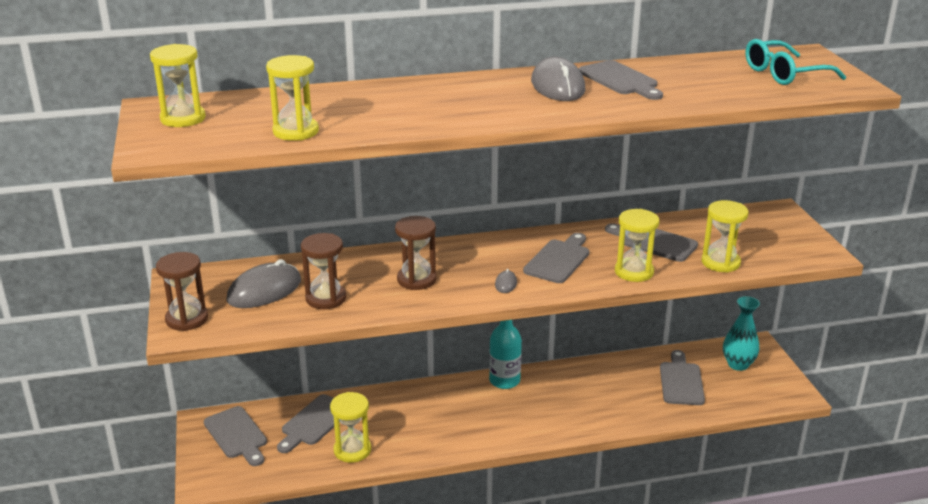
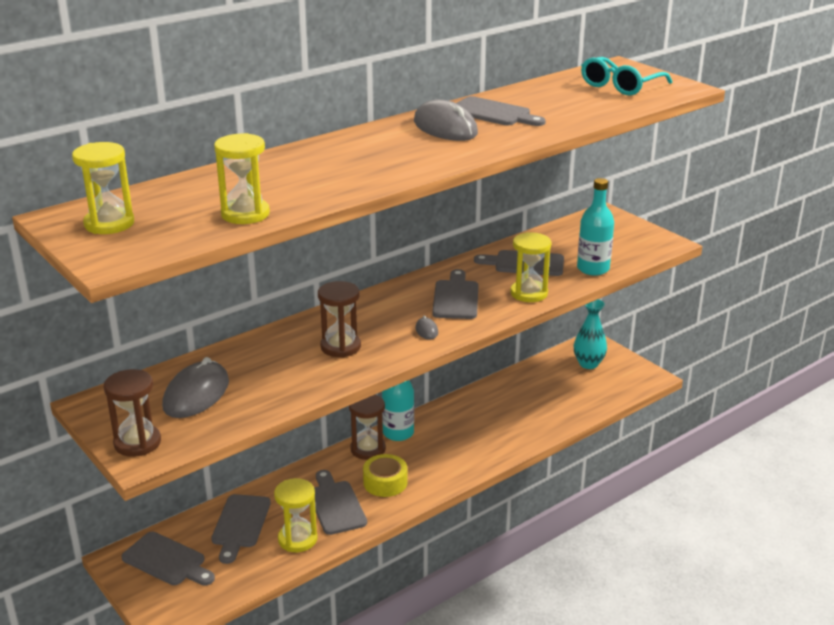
camera: 25 degrees left, 0 degrees up
(326, 298) = (266, 386): brown hourglass -> brown hourglass (368, 449)
(462, 423) = (385, 482): none -> yellow tape
(681, 381) = (552, 391): grey cutting board -> grey cutting board (335, 505)
(720, 262) = (593, 269): yellow hourglass -> turquoise bottle

